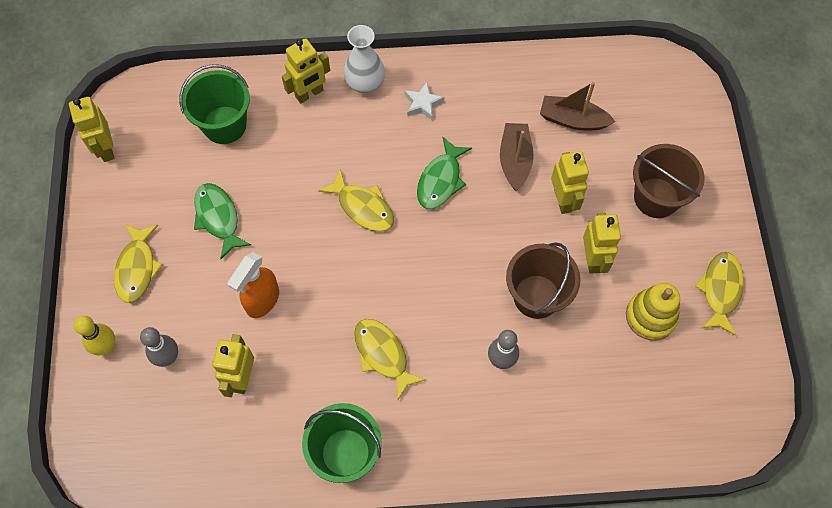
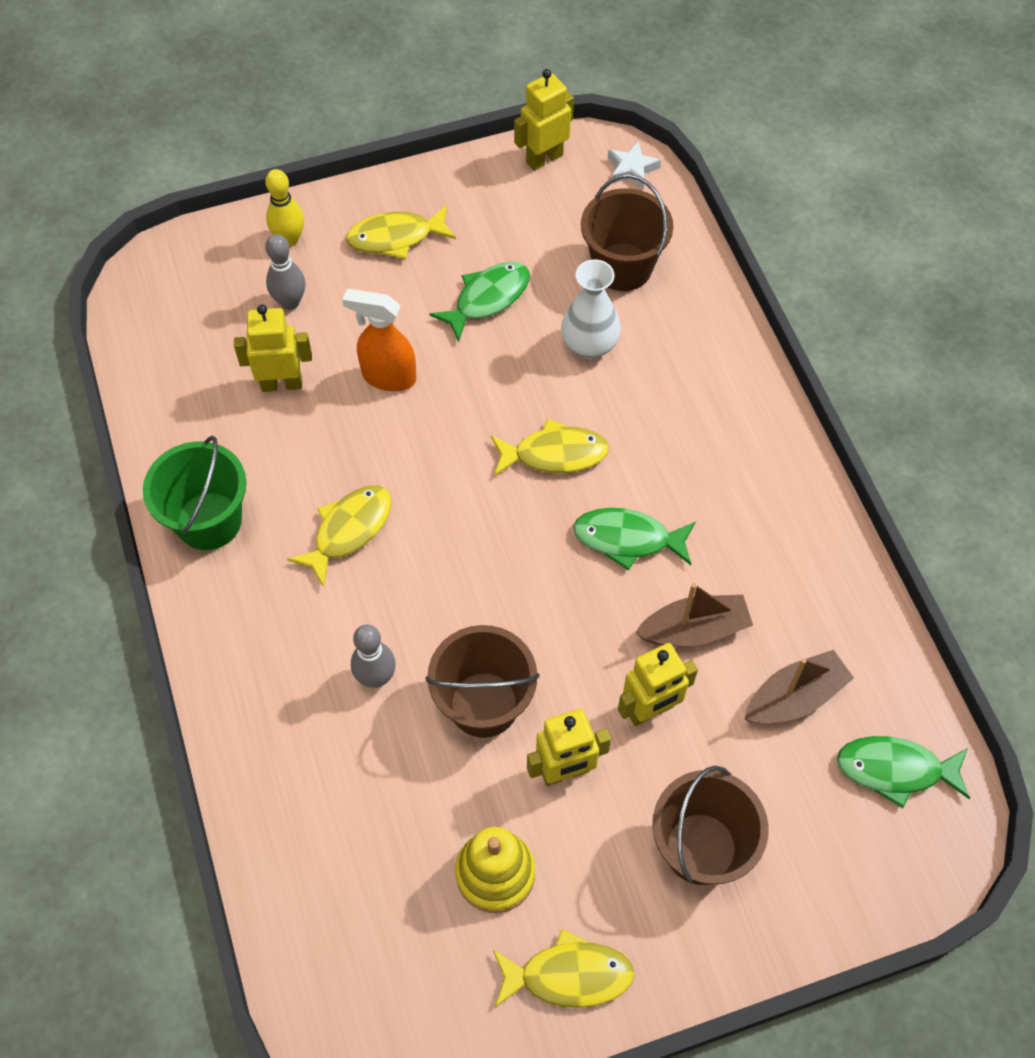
camera: 75 degrees right, 5 degrees down
(224, 125) = (622, 267): green bucket -> brown bucket
(309, 94) = (705, 347): yellow robot -> none
(363, 207) = (554, 454): yellow fish -> yellow fish turned 120 degrees counterclockwise
(365, 83) = (749, 408): white vase -> white vase (589, 345)
(423, 104) = (743, 487): white star -> white star (631, 169)
(572, 120) = (795, 697): brown boat -> brown boat turned 60 degrees clockwise
(628, 83) = (895, 770): none -> green fish

